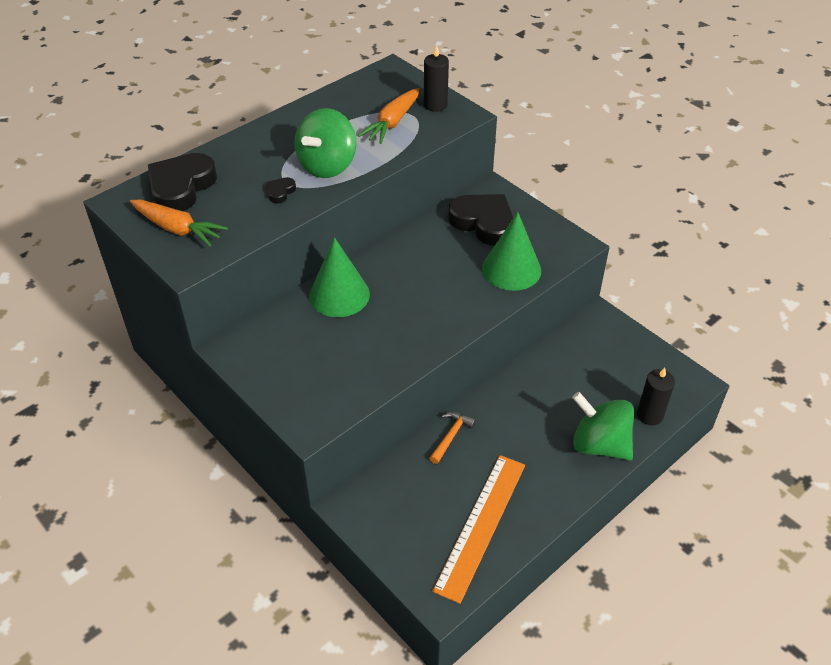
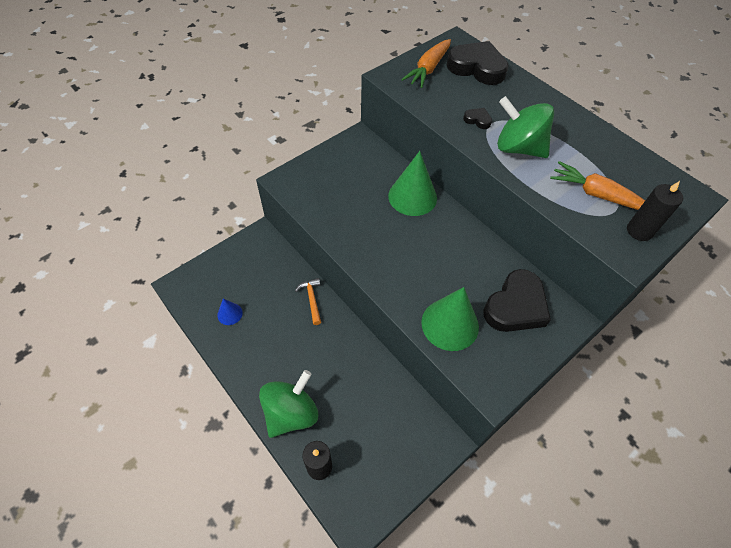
camera: 90 degrees right, 10 degrees up
(451, 436) = (312, 299): orange hammer -> orange hammer turned 135 degrees counterclockwise
(481, 525) = (230, 314): orange ruler -> blue cone

